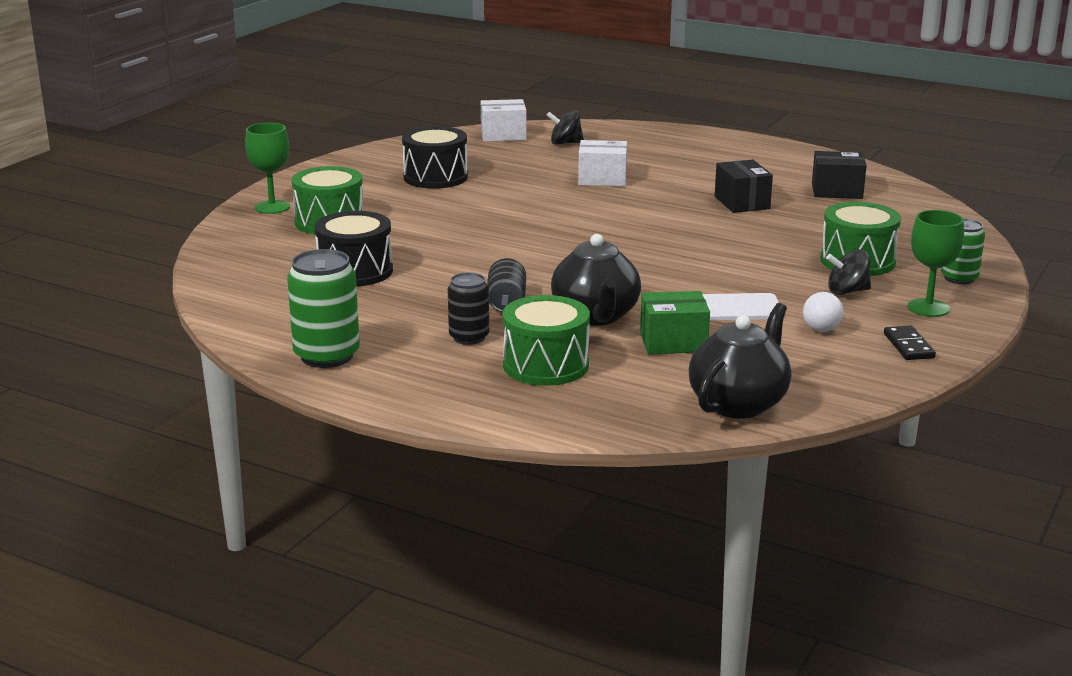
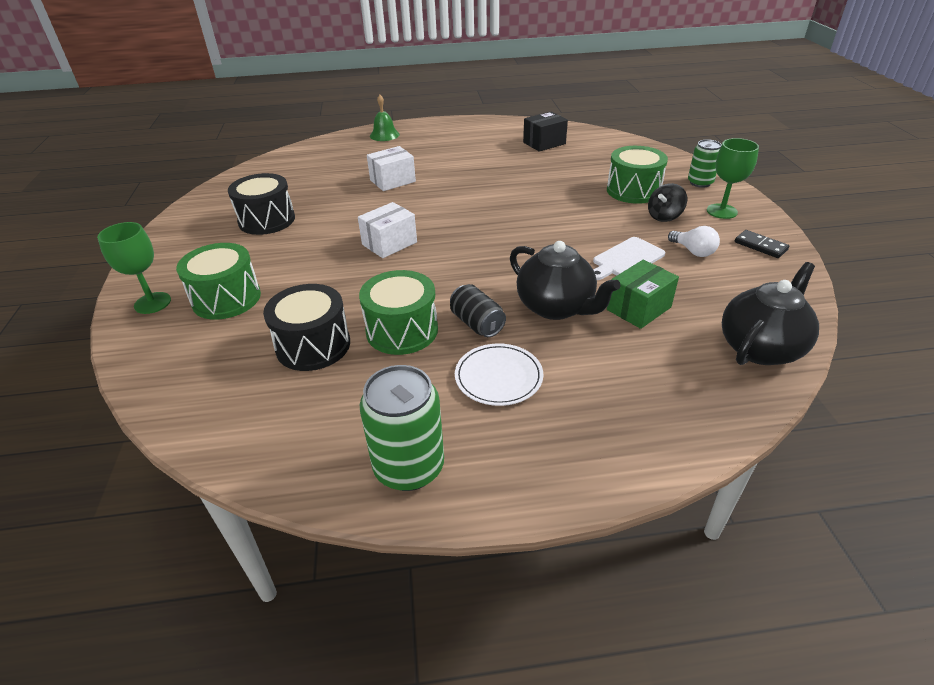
camera: 35 degrees left, 15 degrees up
(469, 337) = (498, 377): black can -> white plate
(503, 135) = (274, 166): white box -> white box (389, 243)
(546, 365) = (593, 378): green drum -> green drum (402, 330)
(565, 143) = (328, 159): black spinning top -> none
(661, 136) = (384, 135): none -> green bell
(739, 403) = (760, 348): black teapot -> black teapot turned 45 degrees clockwise
(742, 202) = (505, 170): black box -> none

